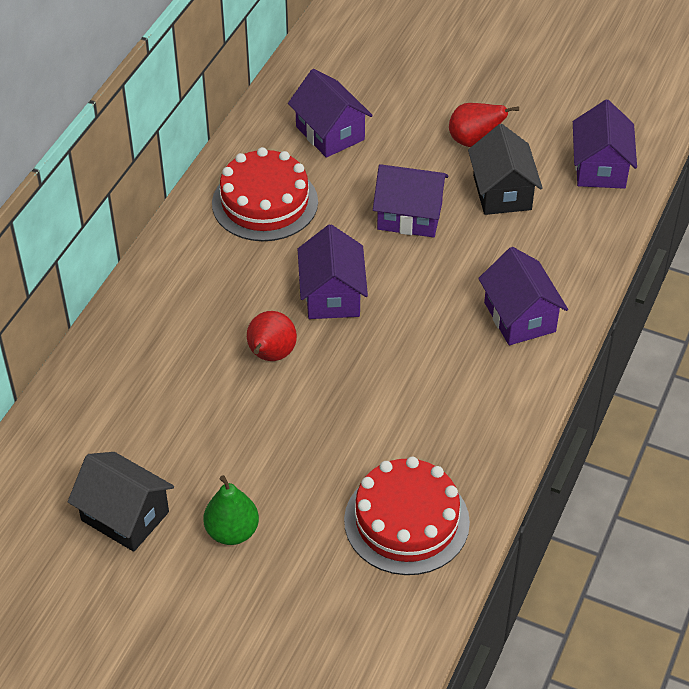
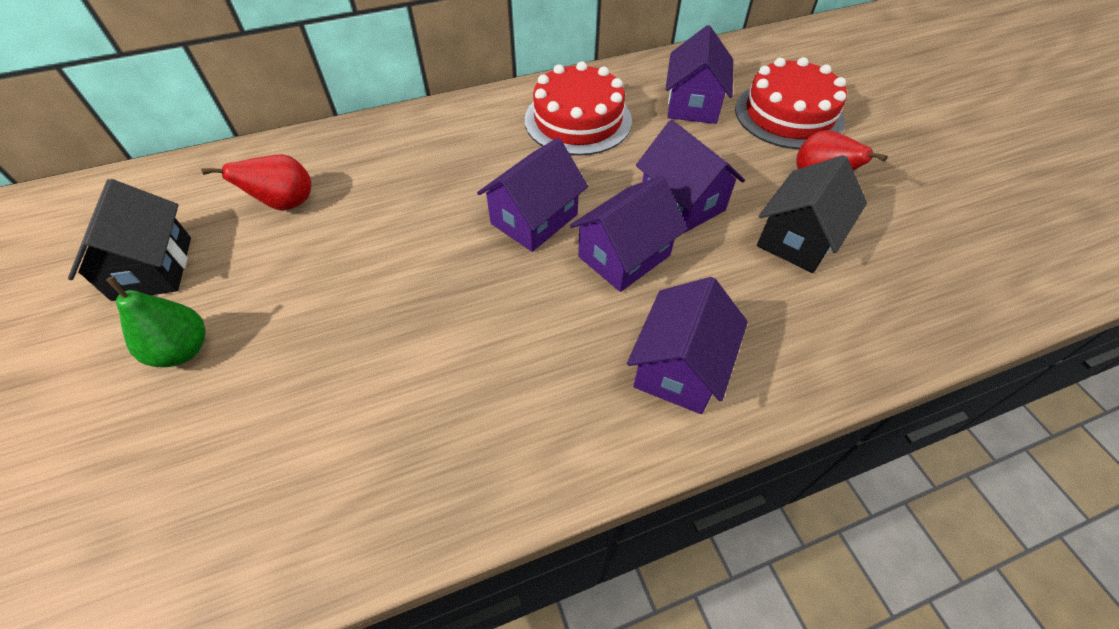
camera: 45 degrees right, 5 degrees up
(270, 355) = (423, 230): red pear -> red pear (285, 204)
(406, 521) = (303, 485): red cake -> red cake (789, 115)
(600, 168) = (938, 283): purple house -> purple house (624, 256)

